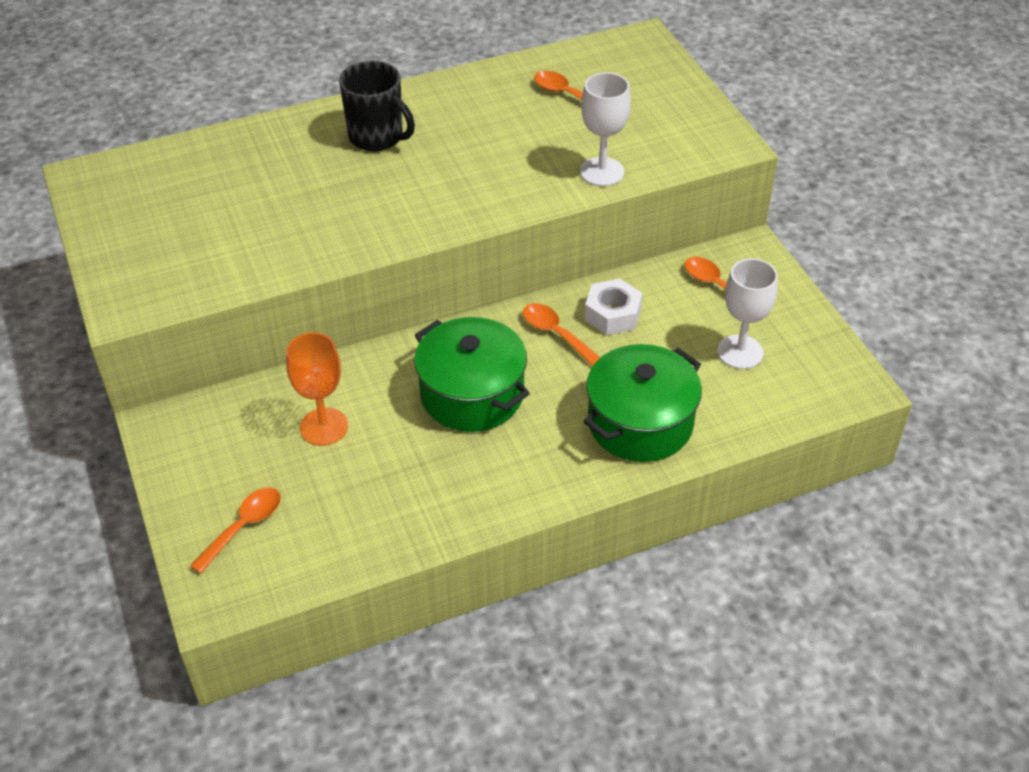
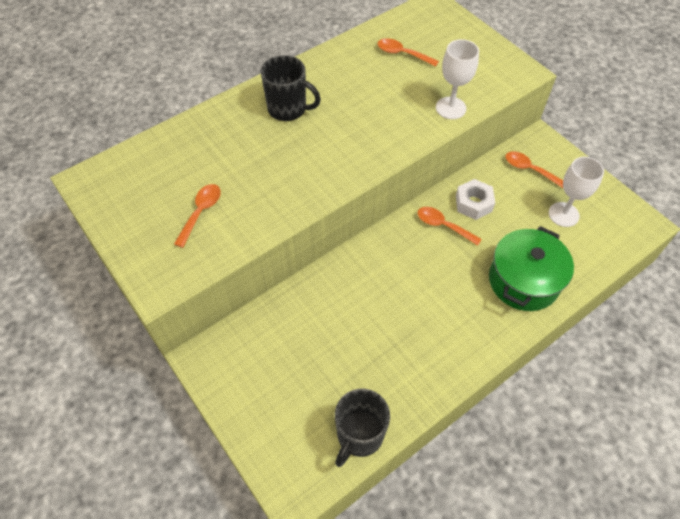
camera: 15 degrees left, 10 degrees up
(244, 526) = (292, 426): orange spoon -> orange spoon (201, 212)
(324, 427) = (317, 332): orange goblet -> none
(327, 556) = (359, 435): none -> black mug
(472, 394) = (407, 284): green pot -> none

